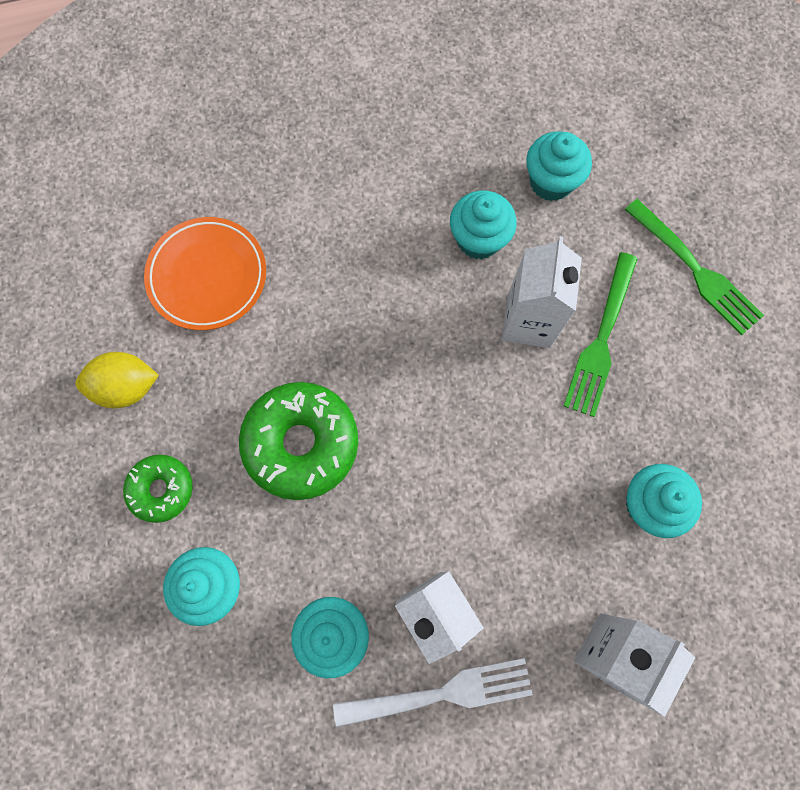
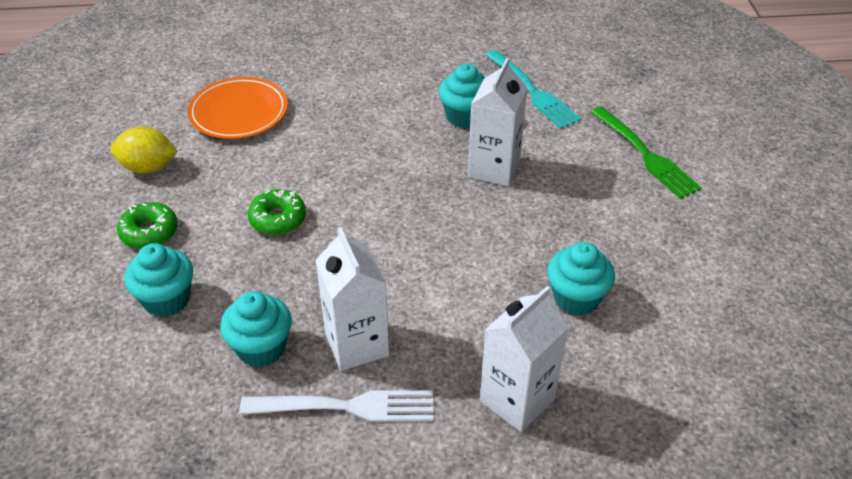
camera: 10 degrees right, 30 degrees down
(301, 443) = (278, 219): green donut -> green donut, size x0.57
(551, 182) = (533, 91): turquoise cupcake -> turquoise fork
(601, 339) = (554, 187): green fork -> none

